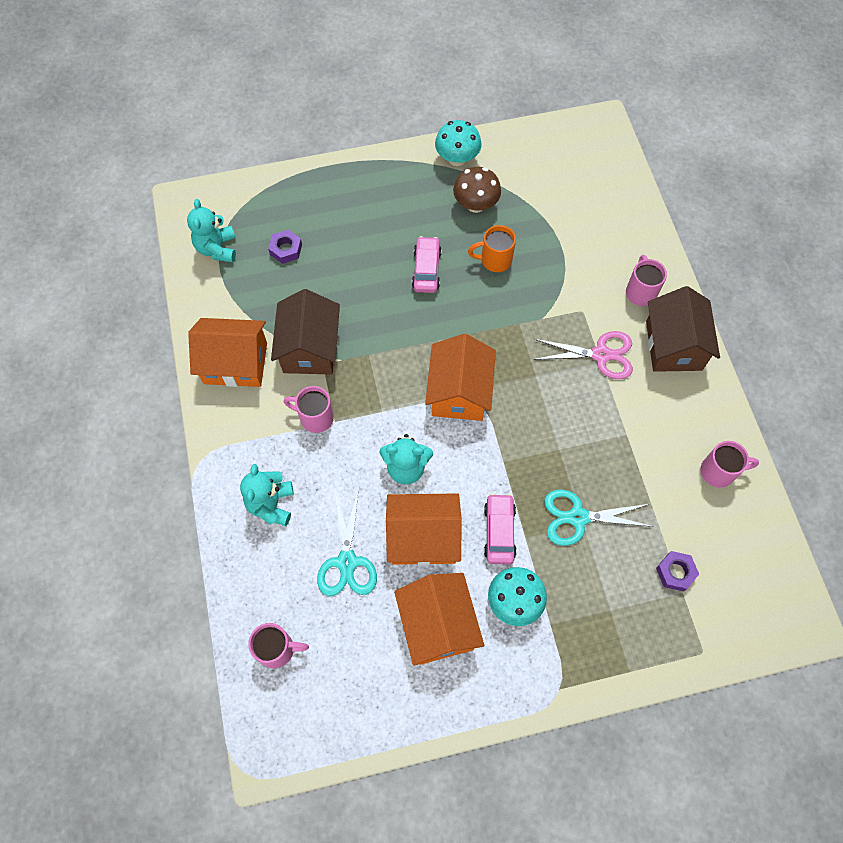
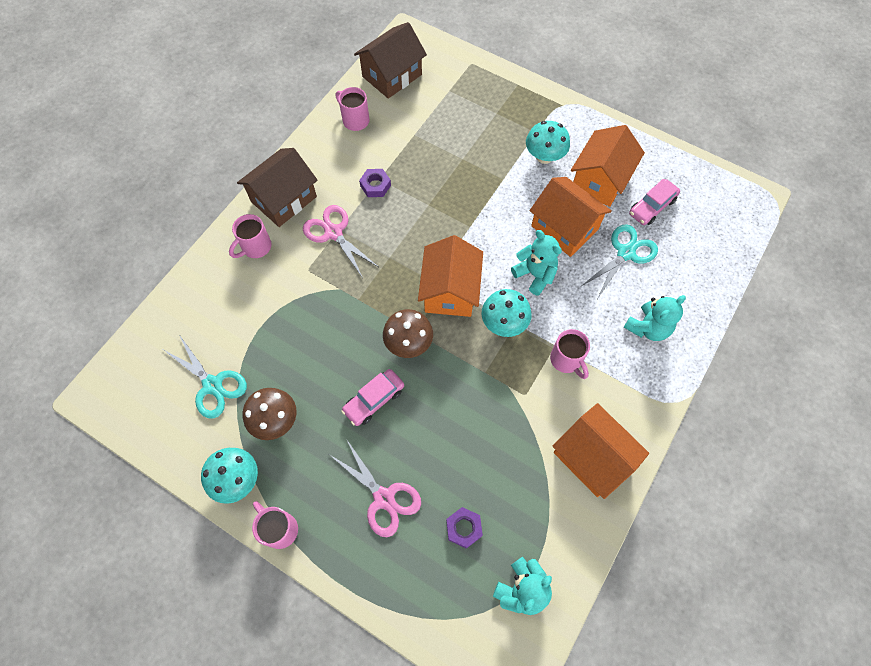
camera: 135 degrees left, 0 degrees up
(277, 649) = (710, 242): pink mug -> pink mug (279, 529)
(310, 348) = (523, 417): brown house -> brown house (392, 75)
(354, 223) = (384, 498): none -> pink scissors
(391, 403) = (504, 323): none -> turquoise mushroom
(446, 326) = (408, 343): none -> brown mushroom
(459, 392) = (450, 290): orange house -> orange house turned 45 degrees counterclockwise
(494, 260) = (318, 360): orange mug -> none
(499, 532) = (515, 194): pink car -> pink car (651, 207)
(578, 517) = (461, 164): turquoise scissors -> turquoise scissors (212, 385)
(675, 572) = (441, 100): purple nut -> purple nut (375, 185)

